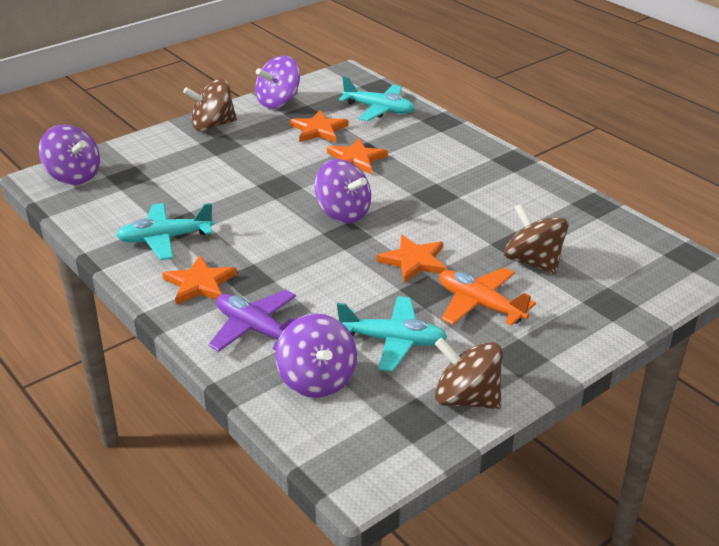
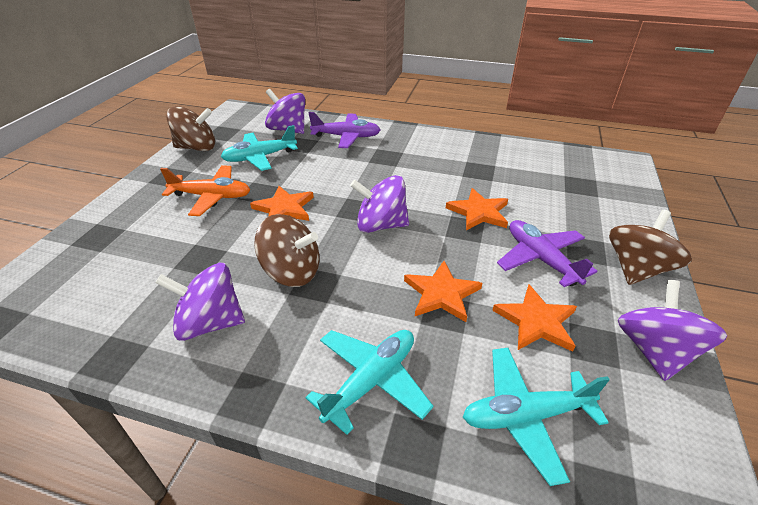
camera: 145 degrees right, 5 degrees up
(74, 176) = (612, 170): purple spinning top -> purple spinning top (210, 322)
(165, 239) = (472, 158): turquoise plane -> turquoise plane (371, 381)
(199, 284) = (410, 144): orange star -> orange star (479, 212)
(261, 150) = (541, 259): none -> purple plane
(533, 262) = (178, 247): brown spinning top -> brown spinning top (292, 272)

